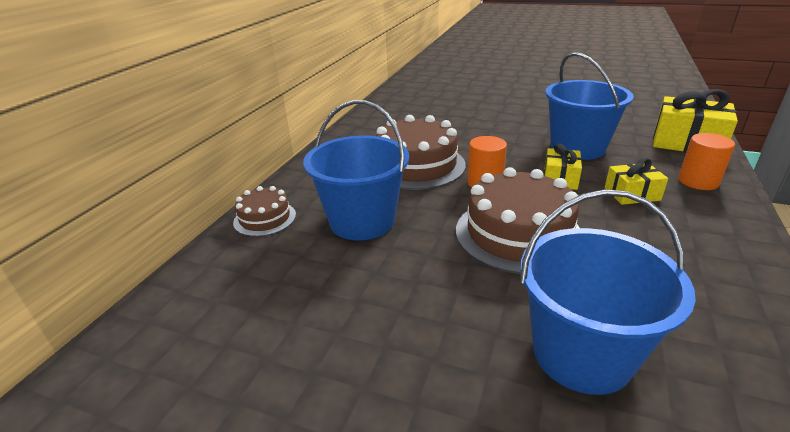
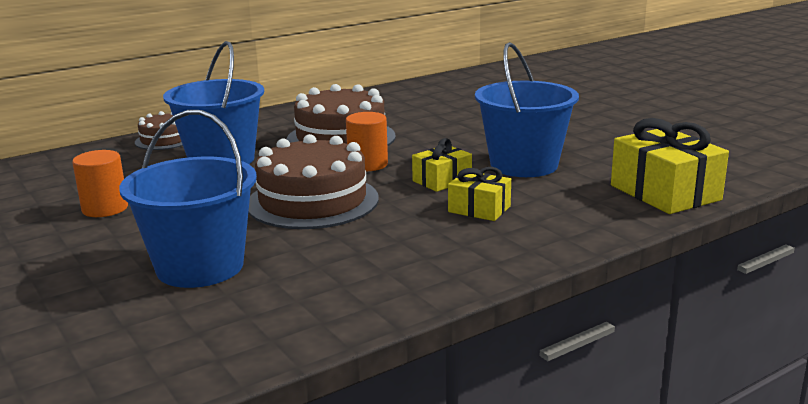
camera: 35 degrees right, 10 degrees down
(698, 181) = (576, 221): orange cylinder -> orange cylinder (105, 209)

